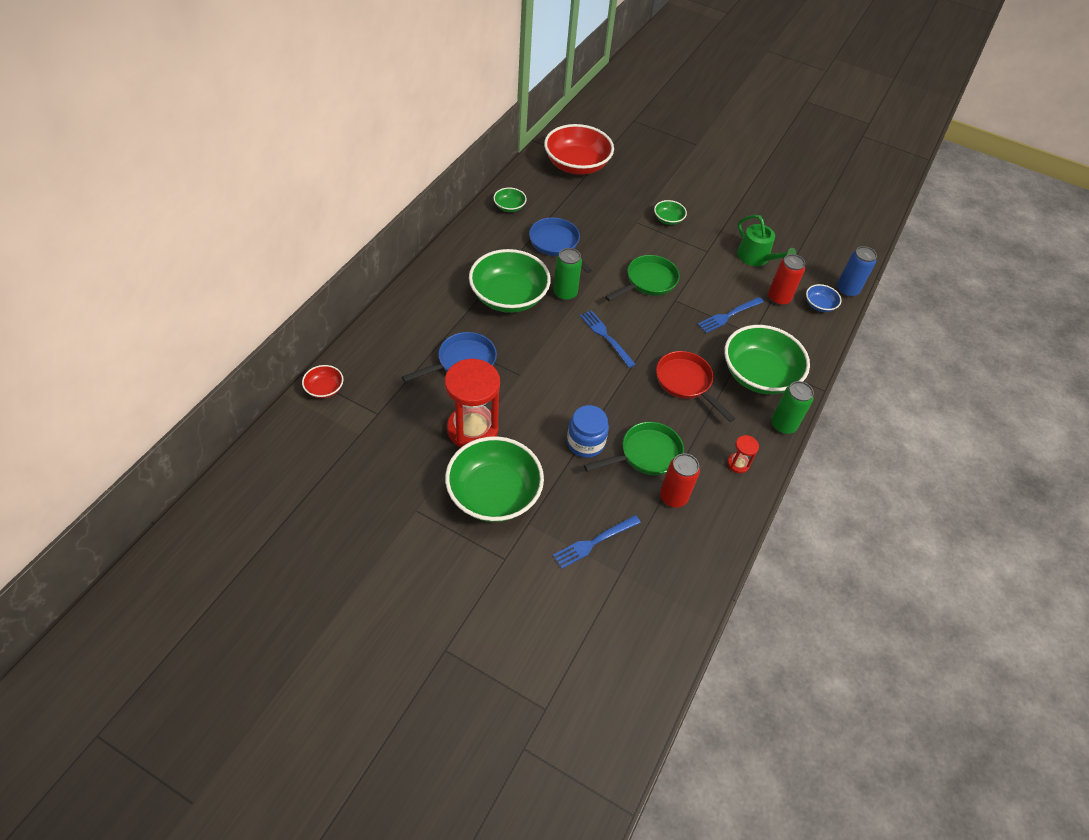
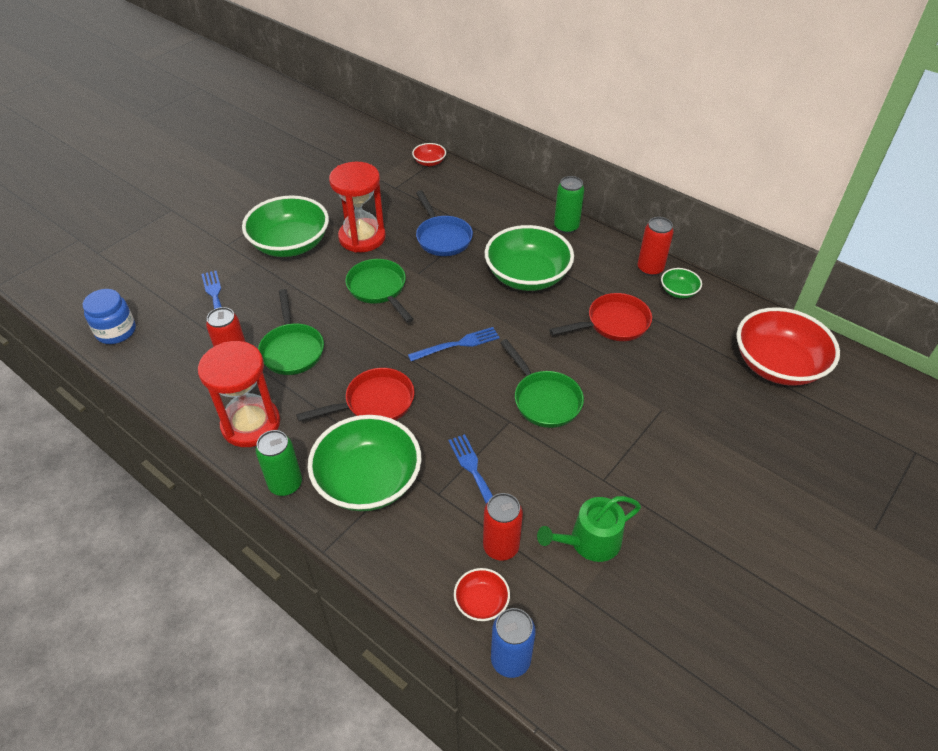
camera: 105 degrees right, 5 degrees down
(484, 221) = (650, 269): none -> red can
(550, 402) = (379, 289): none -> green pan
(556, 244) = (613, 323): blue pan -> red pan
(565, 293) = (529, 320): green can -> green can (566, 227)
(585, 443) = (322, 307): blue jar -> blue jar (116, 331)
(668, 219) = (670, 447): green bowl -> none
(738, 464) = (251, 424): red hourglass -> red hourglass, size x2.29
(819, 305) = (481, 602): blue bowl -> red bowl

